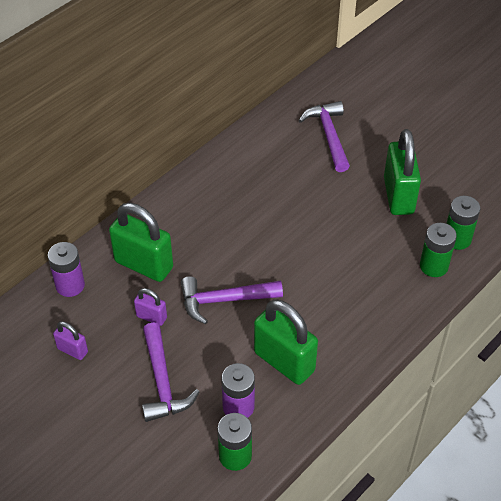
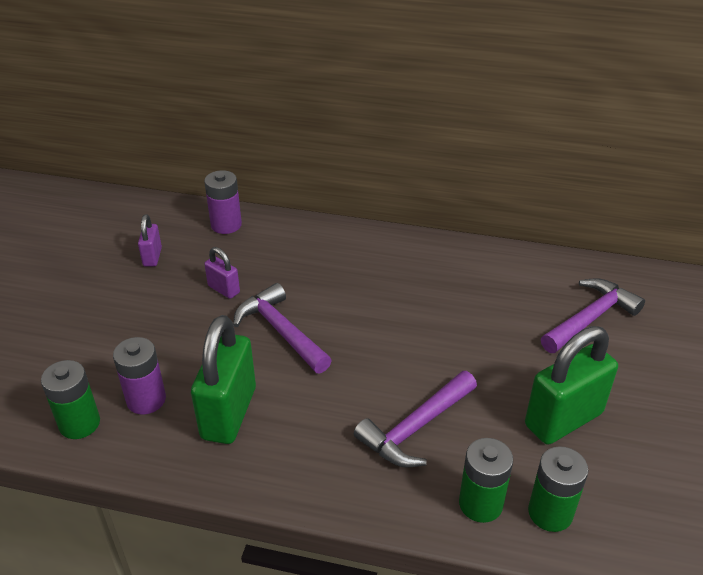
camera: 60 degrees right, 10 degrees down
(143, 265) = (284, 258): green padlock -> none
(151, 317) = (224, 289): purple padlock -> purple padlock turned 45 degrees counterclockwise
(162, 382) = (148, 329): purple hammer -> purple hammer (416, 428)

